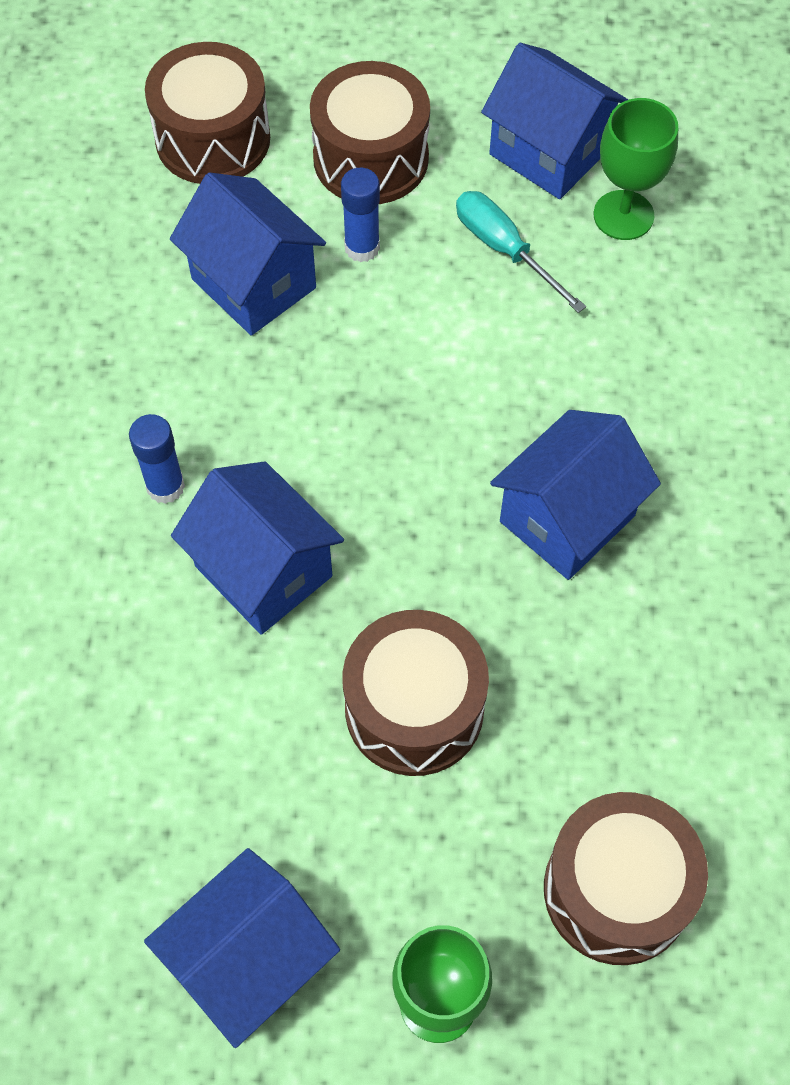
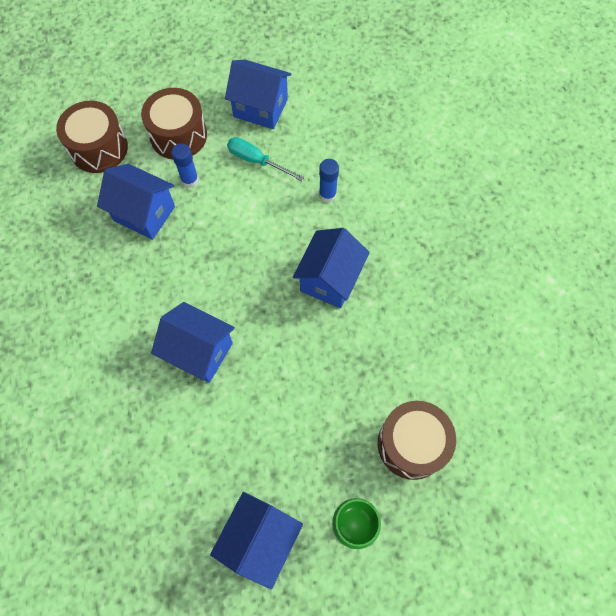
camera: 20 degrees left, 5 degrees up
(165, 486) = (138, 326): blue glue stick -> blue glue stick (327, 195)
(414, 709) = (292, 393): brown drum -> none
(623, 215) = (305, 128): green goblet -> none

